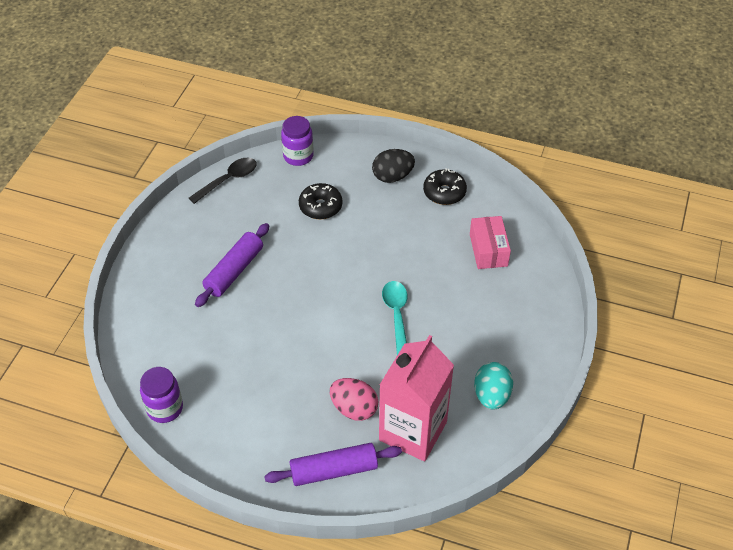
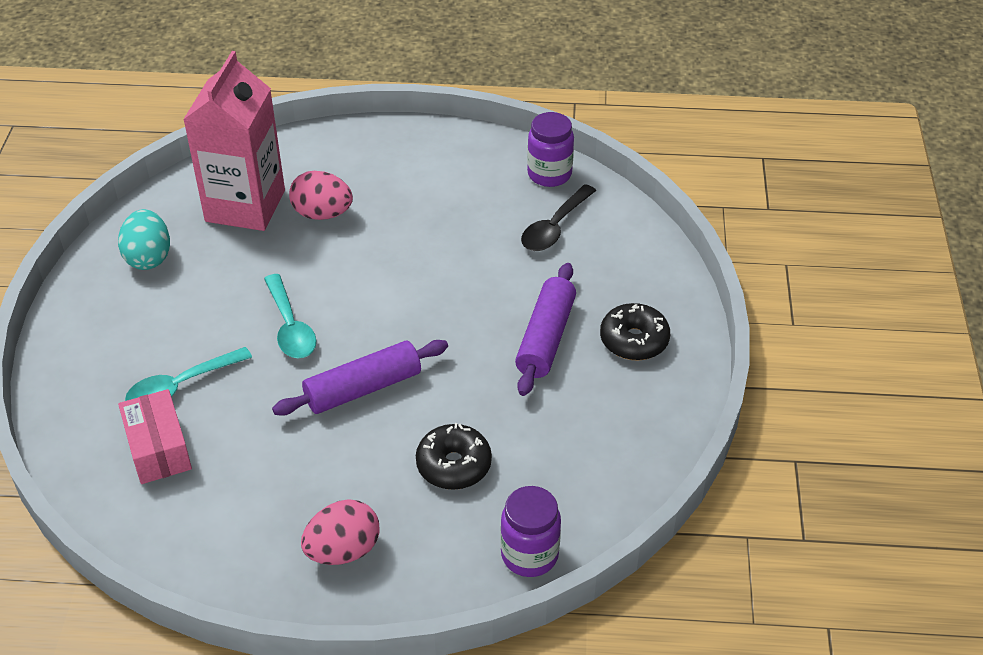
camera: 165 degrees right, 5 degrees down
(228, 180) = (630, 480): black spoon -> black spoon (554, 227)
(334, 470) = (330, 157): purple rolling pin -> purple rolling pin (363, 389)
(392, 176) = (343, 550): black egg -> pink egg
(444, 192) = (243, 538): black donut -> black donut (634, 340)
(473, 287) = (180, 386): none -> turquoise spoon

